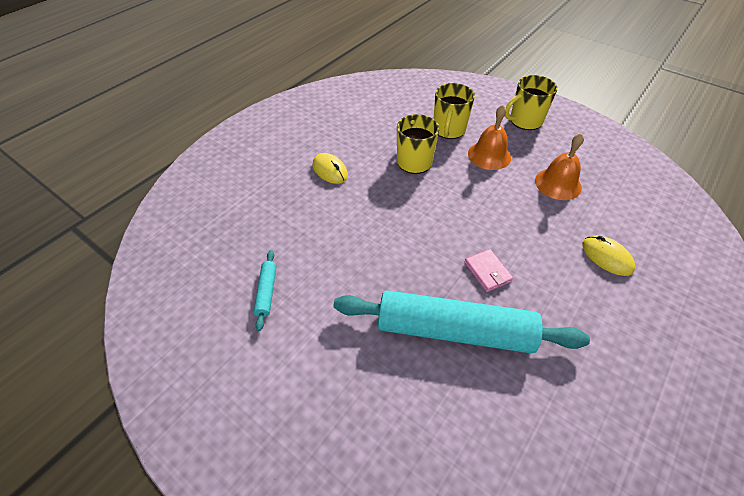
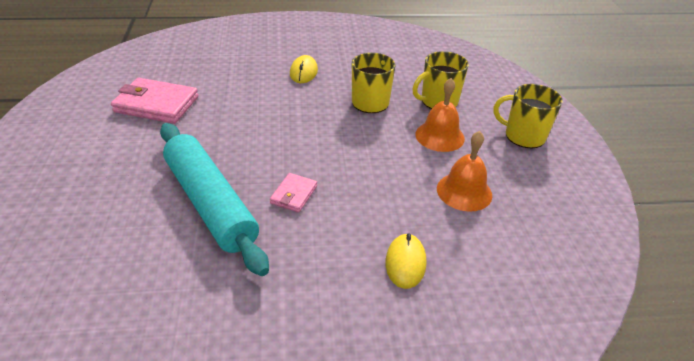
camera: 45 degrees right, 10 degrees down
(267, 292) = (156, 104): turquoise rolling pin -> pink wallet

